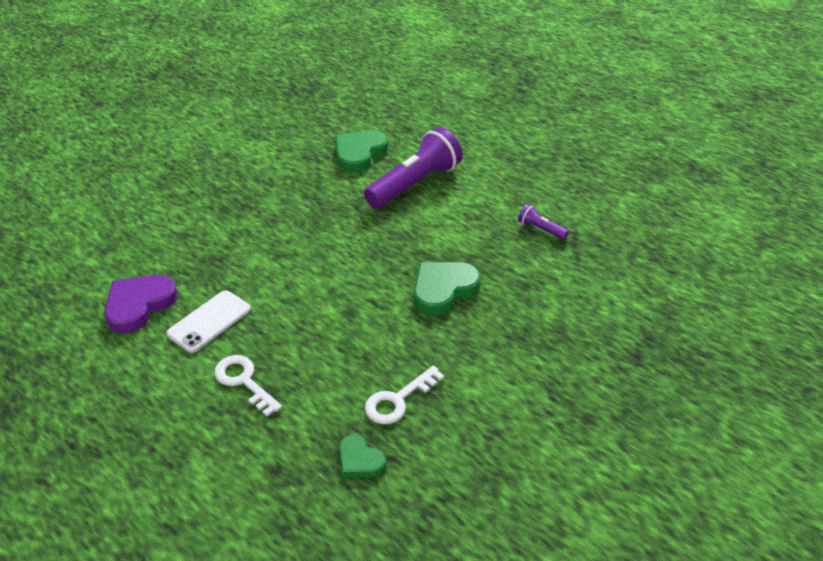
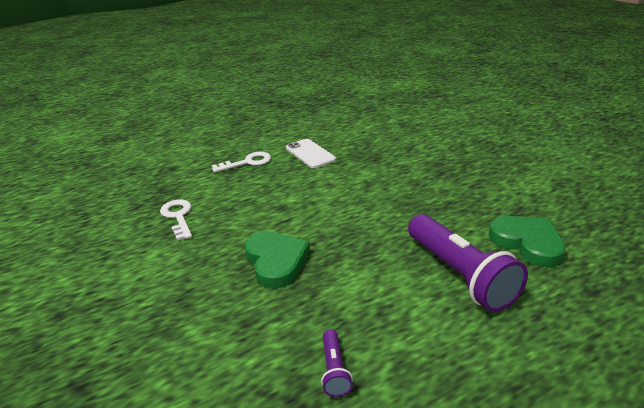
camera: 110 degrees right, 10 degrees down
(139, 305) = (340, 133): purple heart -> none
(360, 460) = (147, 195): green heart -> none
(540, 229) = (334, 370): purple flashlight -> purple flashlight turned 120 degrees clockwise

